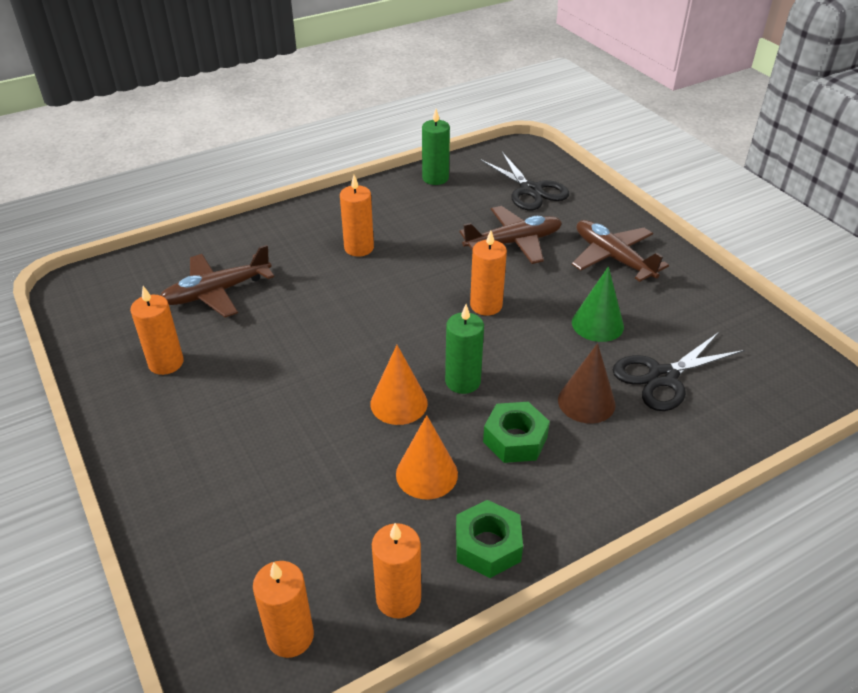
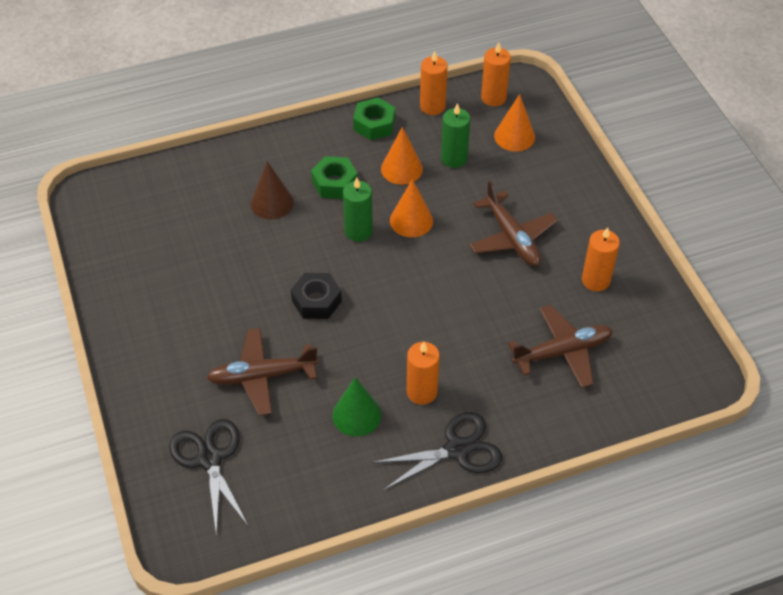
camera: 170 degrees left, 10 degrees up
(255, 557) = (514, 136): none -> orange cone
(435, 178) = (314, 500): green candle -> green candle (454, 158)
(486, 305) = (316, 301): orange candle -> black nut
(597, 324) = (228, 268): green cone -> green cone (356, 415)
(612, 258) = (174, 341): brown plane -> brown plane (512, 238)
(662, 377) = (204, 214): black scissors -> black scissors (457, 450)

